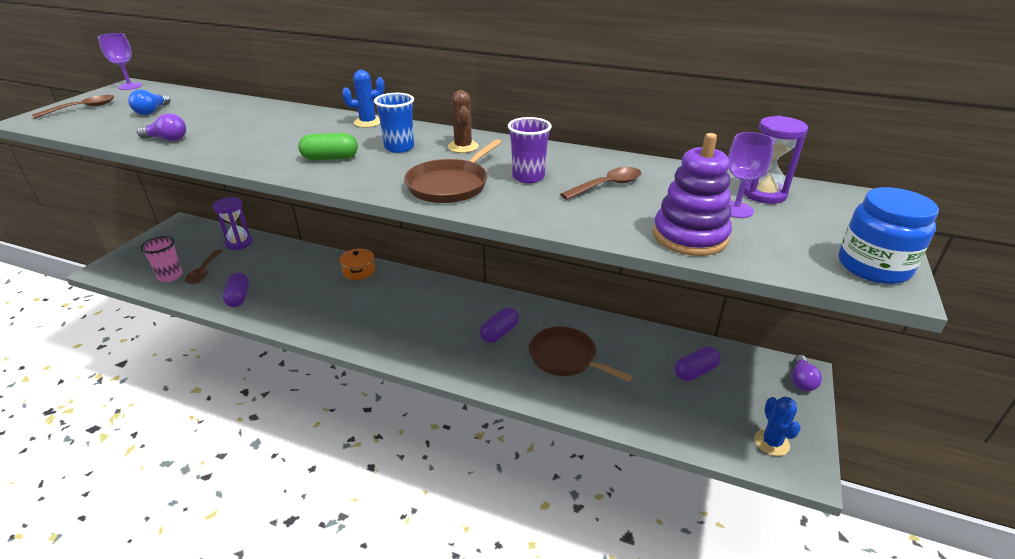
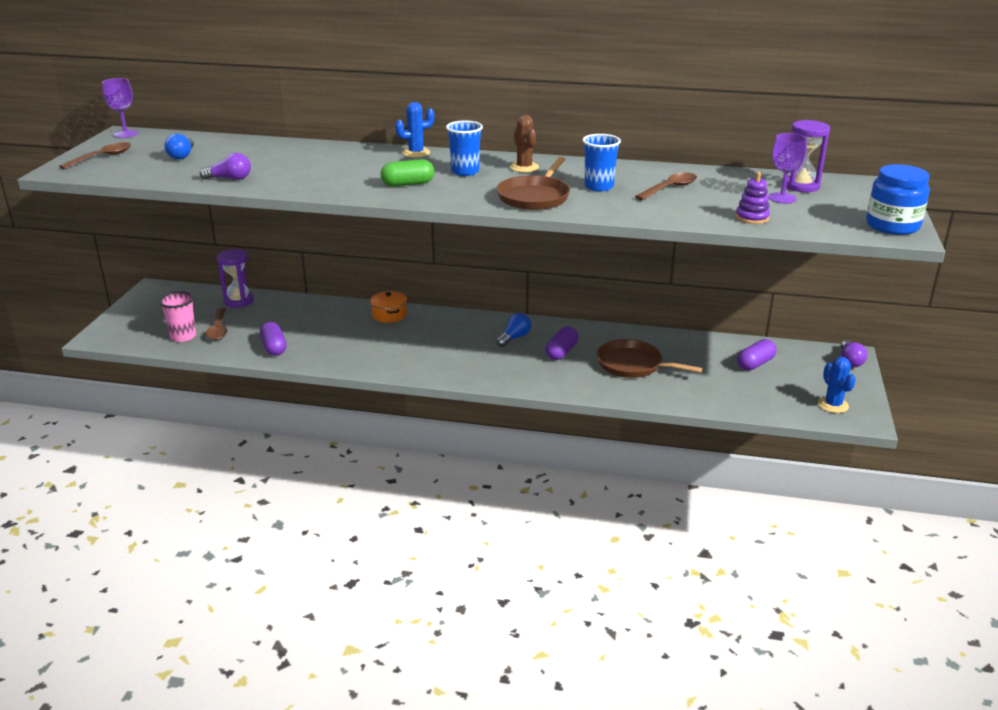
camera: 10 degrees left, 5 degrees down
(461, 310) = (514, 338): none -> blue light bulb
(528, 177) = (599, 187): purple cup -> blue cup
(690, 236) = (752, 217): purple stacking toy -> purple stacking toy, size x0.55

